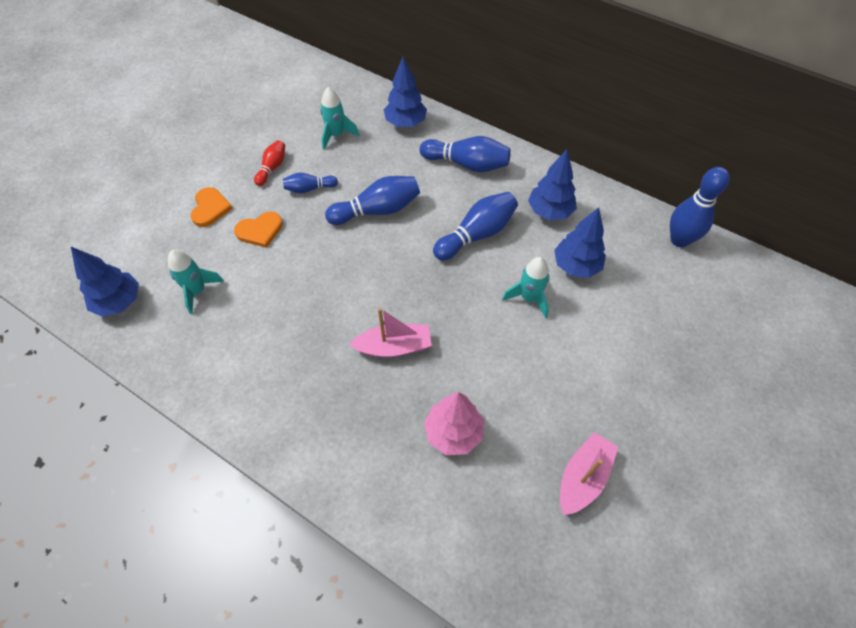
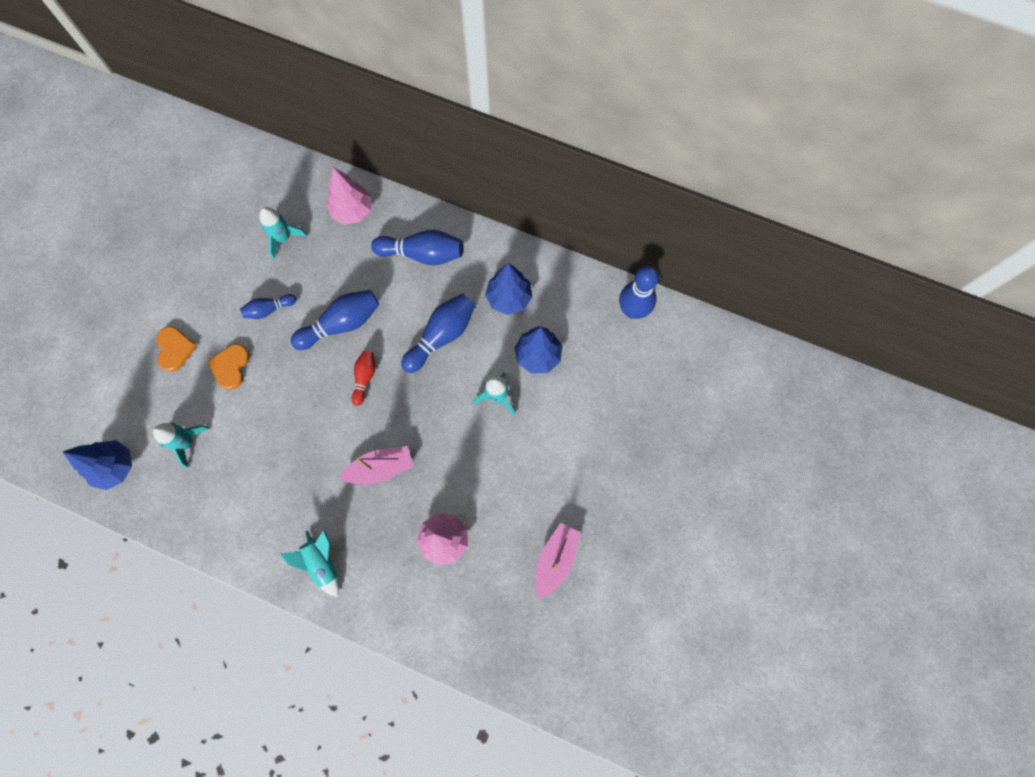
camera: 10 degrees left, 15 degrees up
(260, 231) = (231, 366): orange heart -> orange heart turned 135 degrees clockwise
(272, 168) = (226, 290): red bowling pin -> red bowling pin (364, 378)
(310, 434) = (322, 563): none -> turquoise rocket
(405, 123) = (352, 211): blue tree -> pink tree

